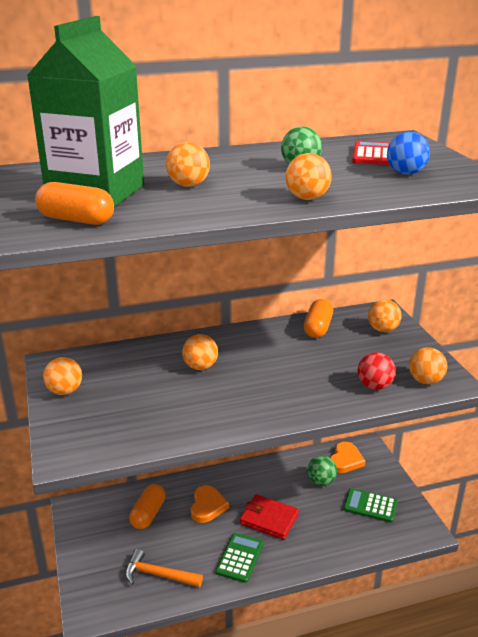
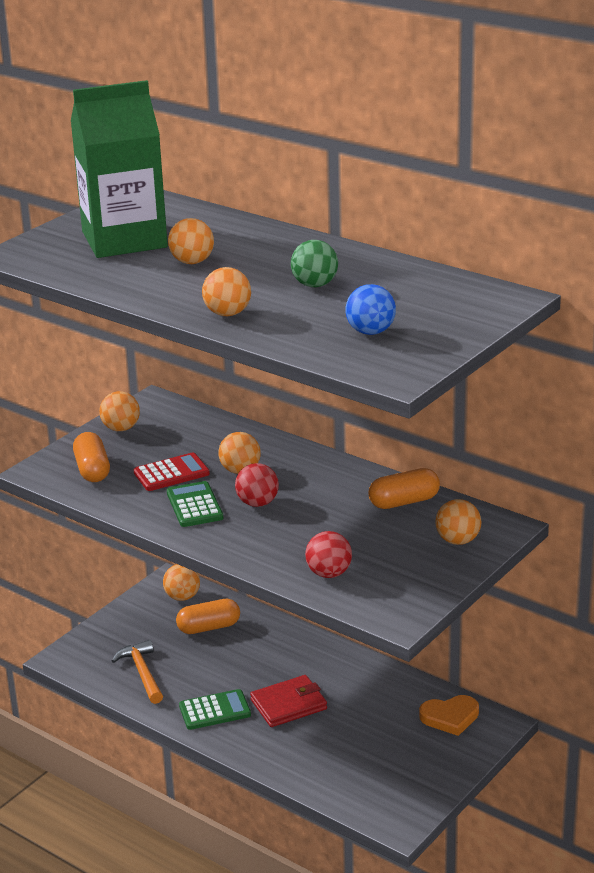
camera: 55 degrees right, 0 degrees up
(76, 220) = (58, 257): orange capsule -> orange capsule (92, 470)
(207, 506) = (261, 657): orange heart -> none
(252, 377) = (257, 503): none -> red ball
(269, 519) = (288, 704): red wallet -> red wallet turned 75 degrees clockwise
(321, 481) = (390, 714): green ball -> none
(370, 506) = (392, 766): green calculator -> green calculator (194, 505)
(373, 154) = (413, 302): red calculator -> red calculator (171, 473)
(425, 381) = (380, 600): orange ball -> orange ball (182, 597)

